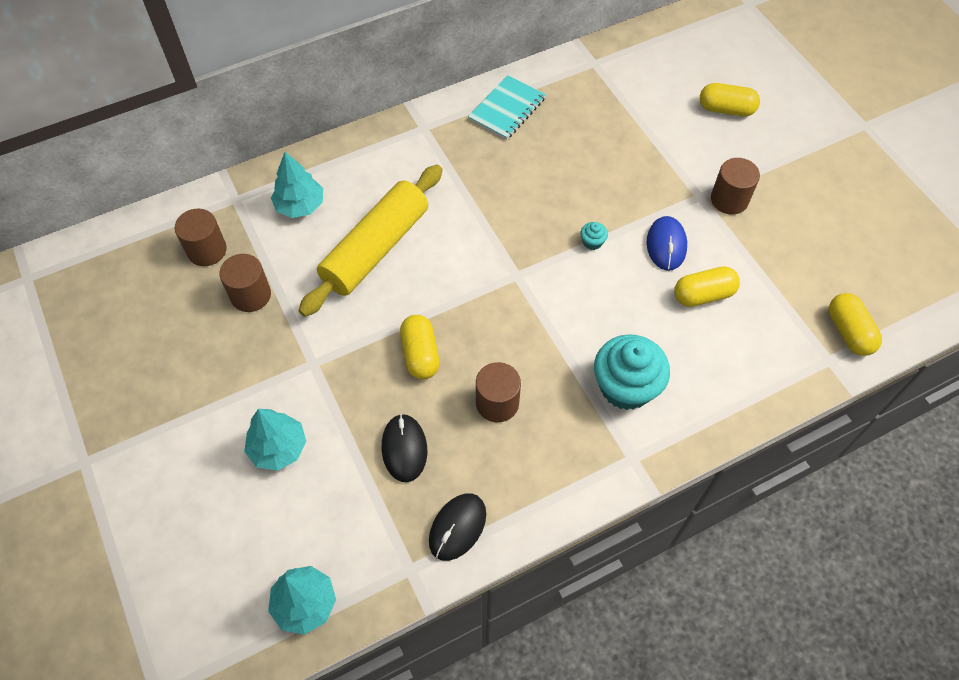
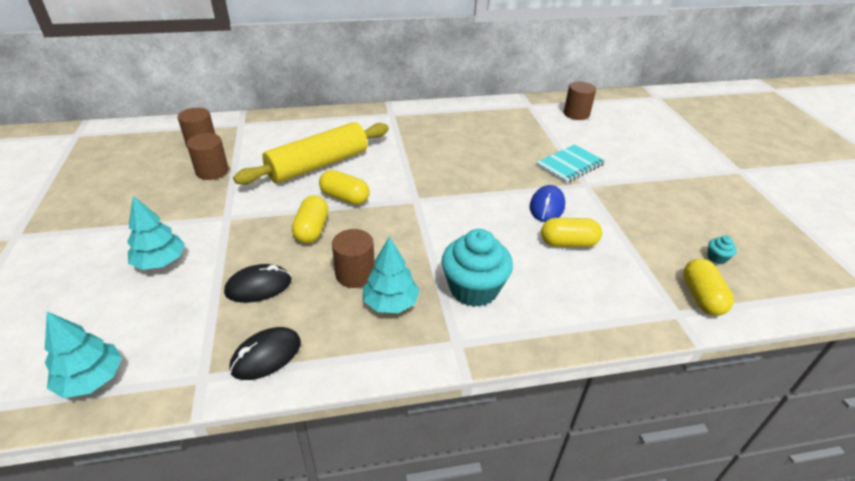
camera: 15 degrees right, 20 degrees down
(300, 205) = (281, 134): turquoise tree -> turquoise tree (391, 303)
(404, 449) = (258, 286): black mouse -> black mouse turned 60 degrees clockwise
(507, 109) = (455, 115): turquoise notebook -> turquoise notebook (570, 165)
(592, 242) = (486, 193): turquoise cupcake -> turquoise cupcake (717, 258)
(726, 109) = (623, 143): yellow capsule -> yellow capsule (345, 198)
(729, 199) = (610, 190): brown cylinder -> brown cylinder (576, 114)

